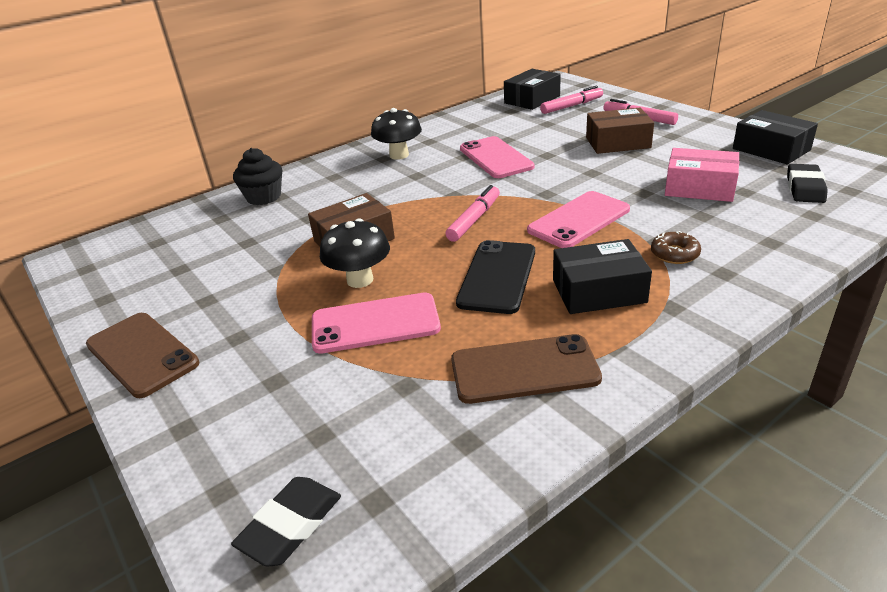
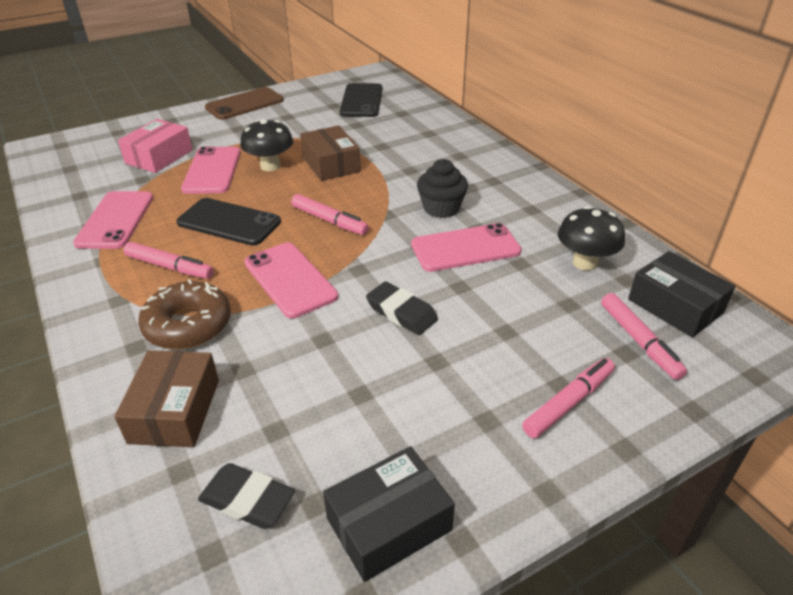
camera: 95 degrees right, 5 degrees up
(172, 250) = (361, 101): none -> black phone
(264, 197) = (431, 126): black cupcake -> black cupcake (441, 208)
(290, 525) = (79, 148): black eraser -> black eraser (401, 312)
(399, 155) = (497, 189): black mushroom -> black mushroom (585, 262)
(524, 369) = (115, 220): brown phone -> pink phone
(598, 291) = (170, 267): black box -> pink marker
(617, 142) = (477, 355): brown box -> brown box (175, 411)
(674, 254) = (188, 325): brown donut -> brown donut, size x1.81
(699, 188) = (307, 390): pink box -> pink box (159, 156)

